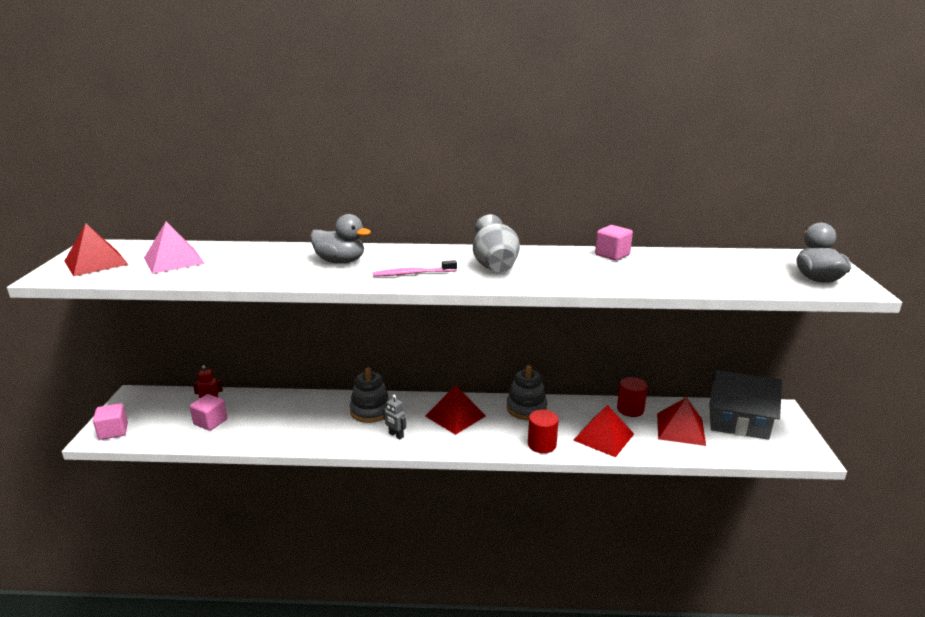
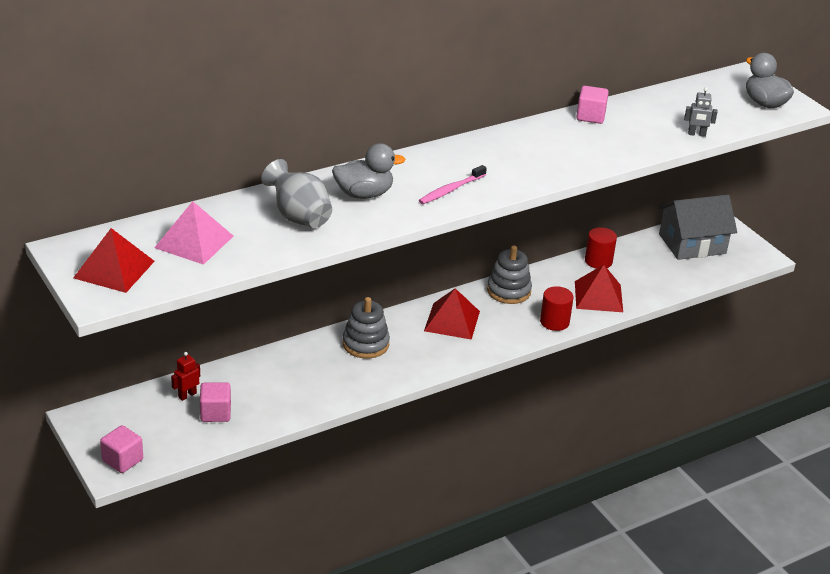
camera: 35 degrees left, 10 degrees up
(396, 435) = (418, 359): grey robot -> grey robot (696, 134)
(495, 266) = (509, 159): grey vase -> grey vase (298, 217)
(680, 429) = (653, 267): red pyramid -> none

